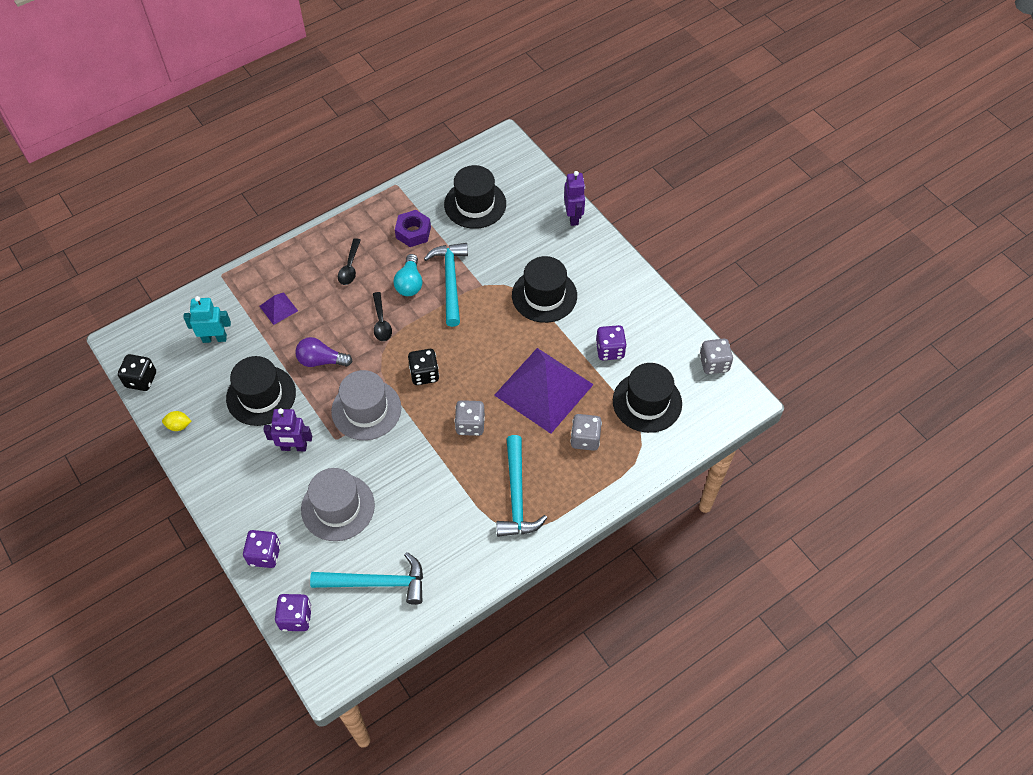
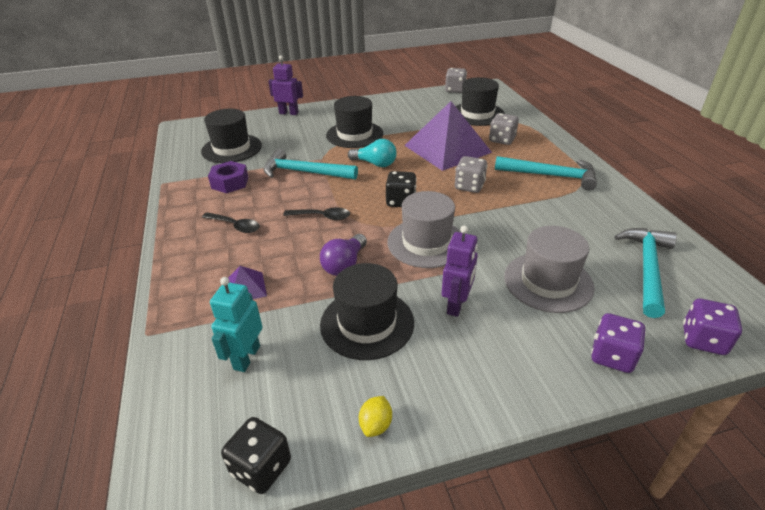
camera: 70 degrees left, 20 degrees down
(410, 283) = (288, 193): turquoise light bulb -> turquoise light bulb (375, 164)
(610, 350) = (424, 119): purple dice -> none

